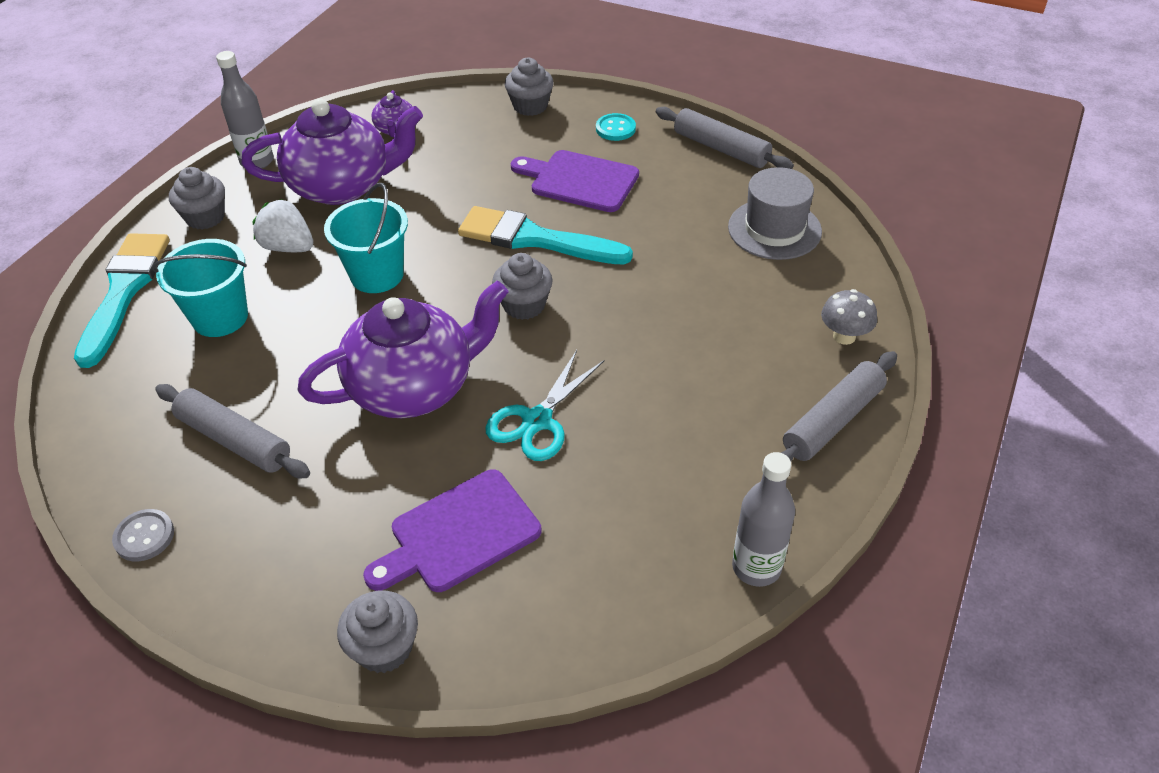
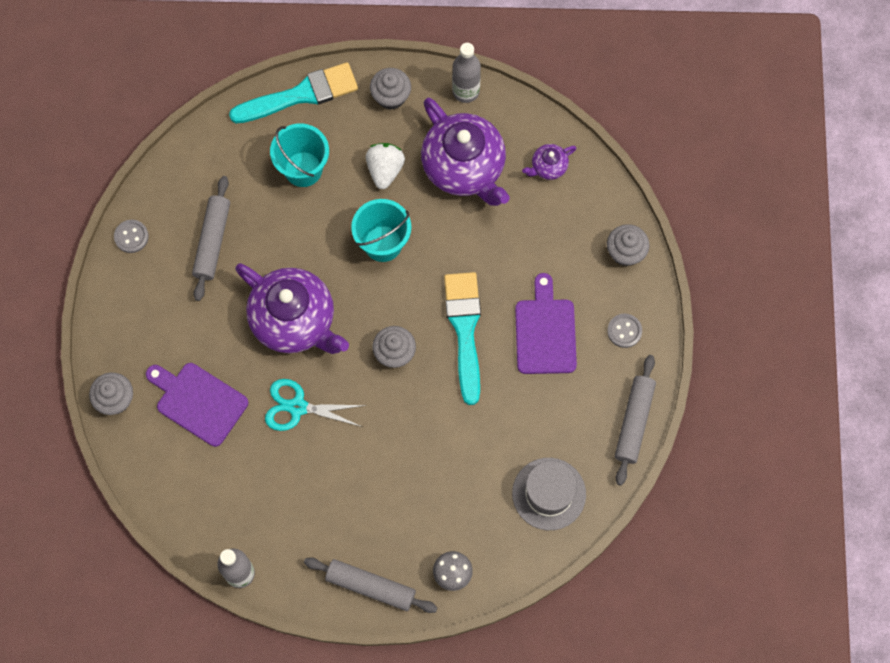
camera: 65 degrees right, 25 degrees up
(615, 129) = (624, 331): turquoise button -> grey button

